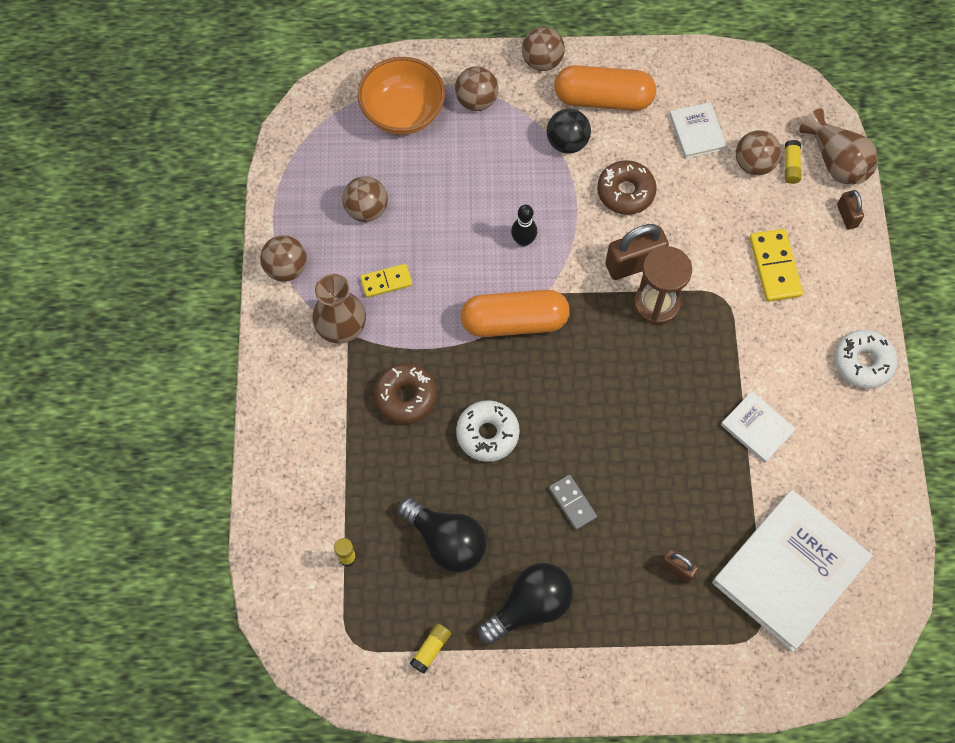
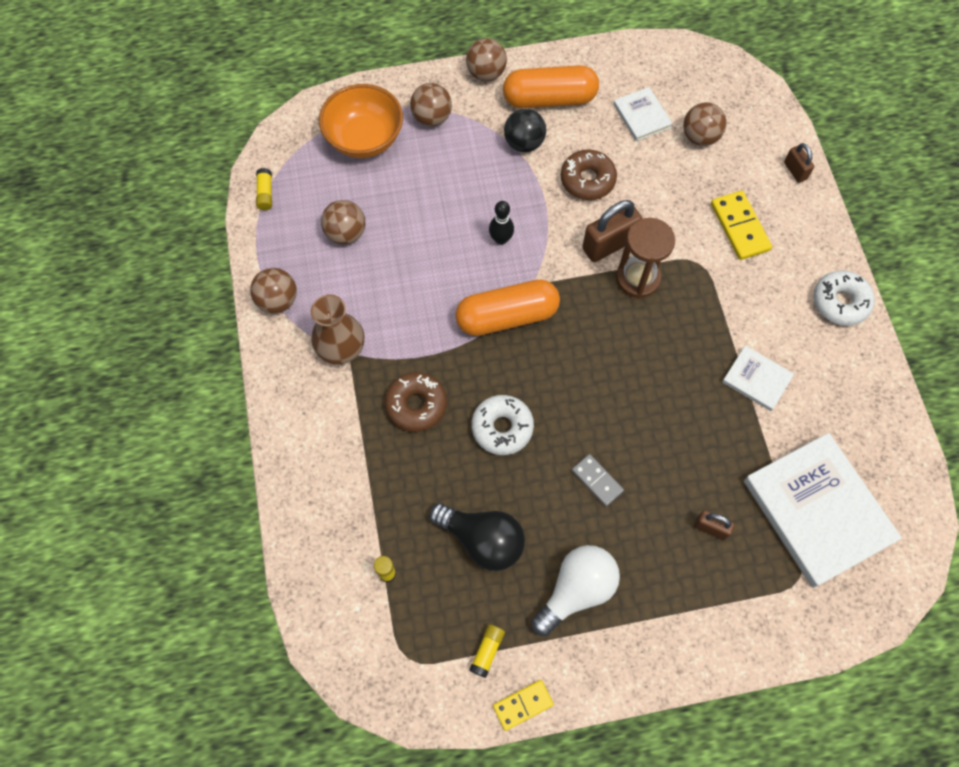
camera: 10 degrees left, 0 degrees up
(386, 281) = (377, 298): yellow domino -> yellow domino (523, 705)
(530, 606) = (576, 590): black light bulb -> white light bulb
(789, 571) = (817, 511): white book -> white book turned 60 degrees counterclockwise
(791, 166) = (734, 133): yellow glue stick -> yellow glue stick (265, 193)
(836, 161) = (774, 123): brown vase -> none

